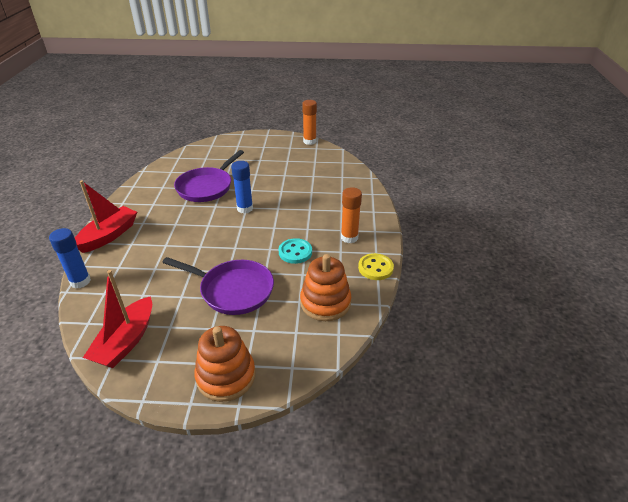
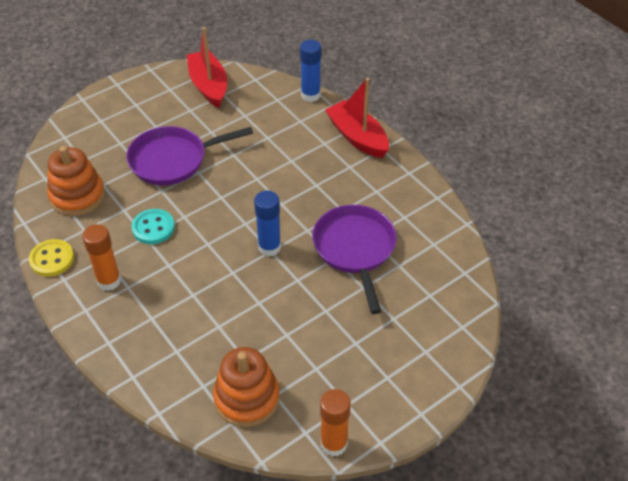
camera: 140 degrees right, 10 degrees up
(109, 235) = (357, 137): red boat -> red boat turned 150 degrees clockwise
(226, 376) = (108, 107): orange stacking toy -> orange stacking toy (247, 398)

